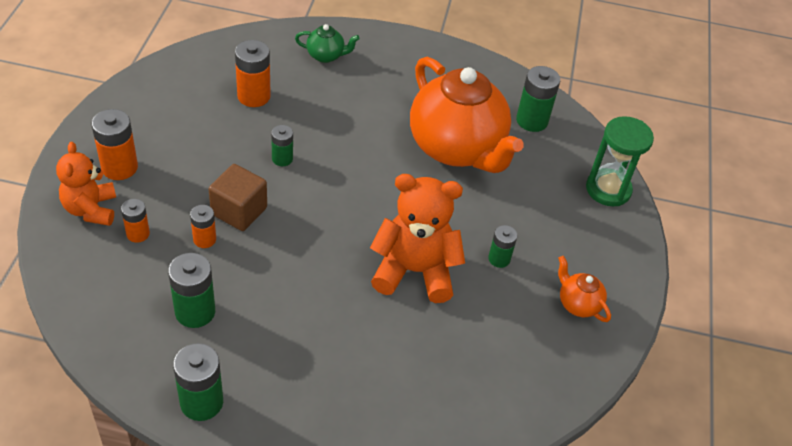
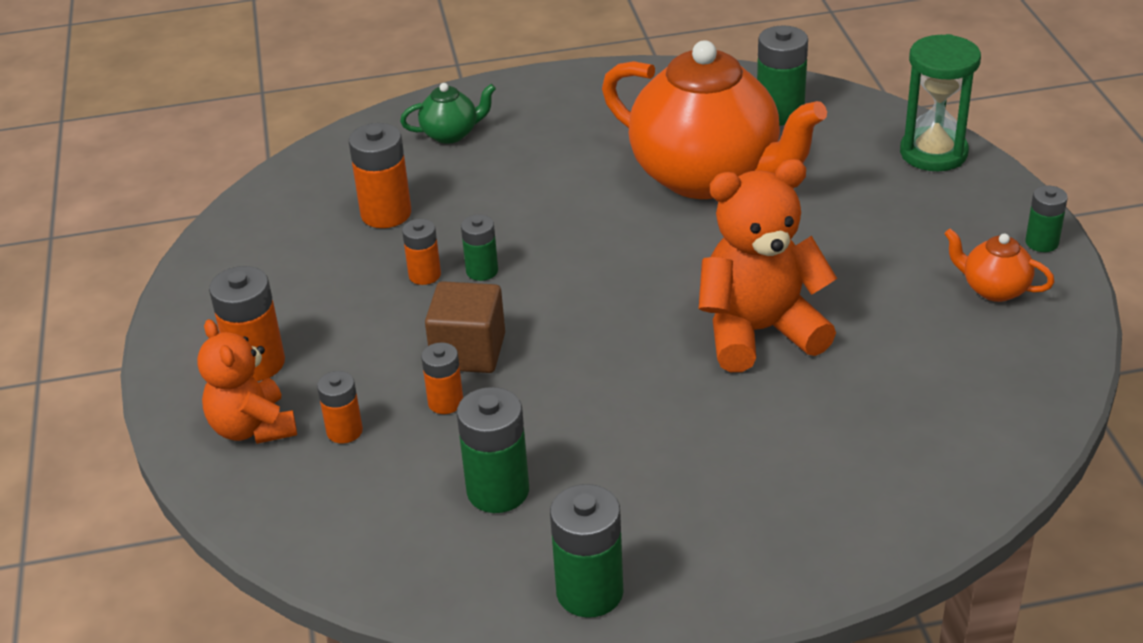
camera: 15 degrees left, 10 degrees down
(248, 148) = (424, 275): none -> orange battery
(499, 259) = (857, 277): green battery -> green battery (1042, 242)

